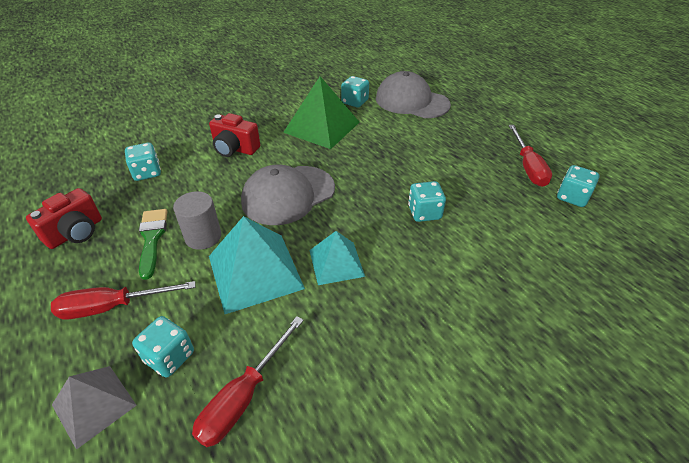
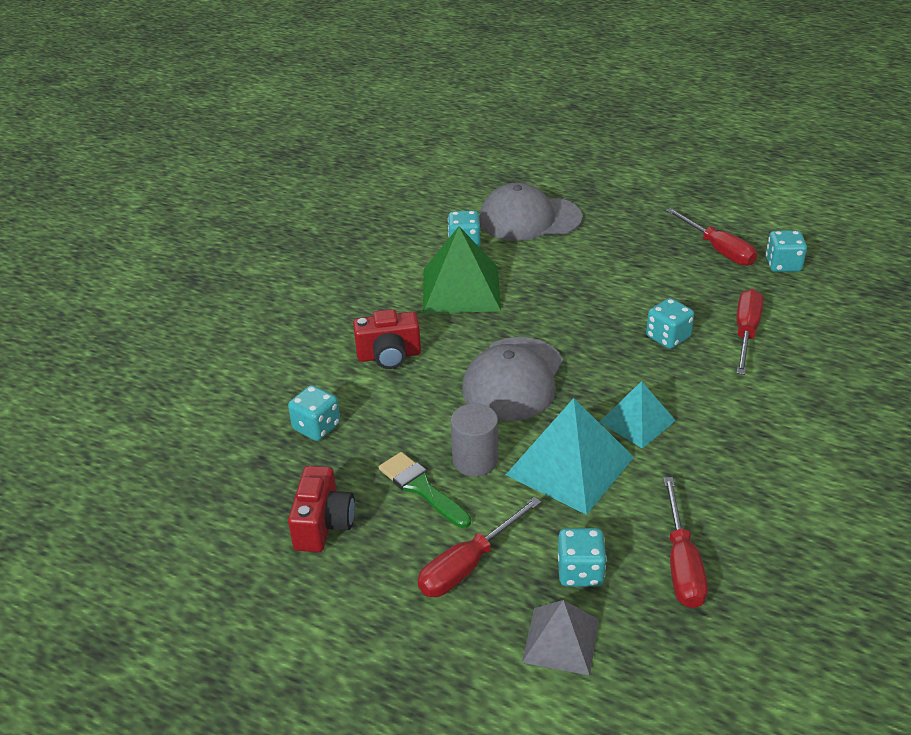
camera: 30 degrees left, 5 degrees down
(490, 235) = (746, 332): none -> red screwdriver

